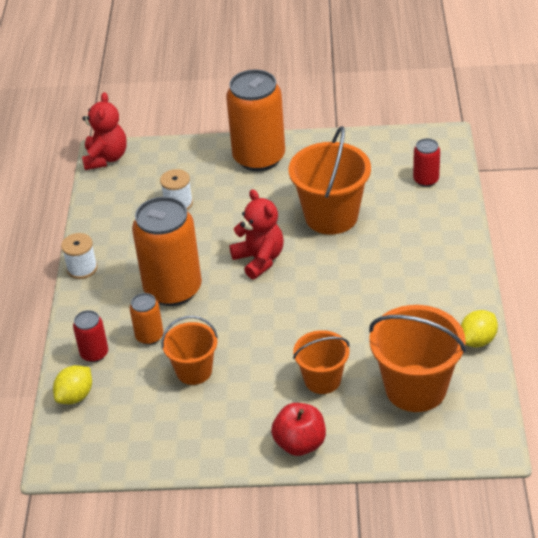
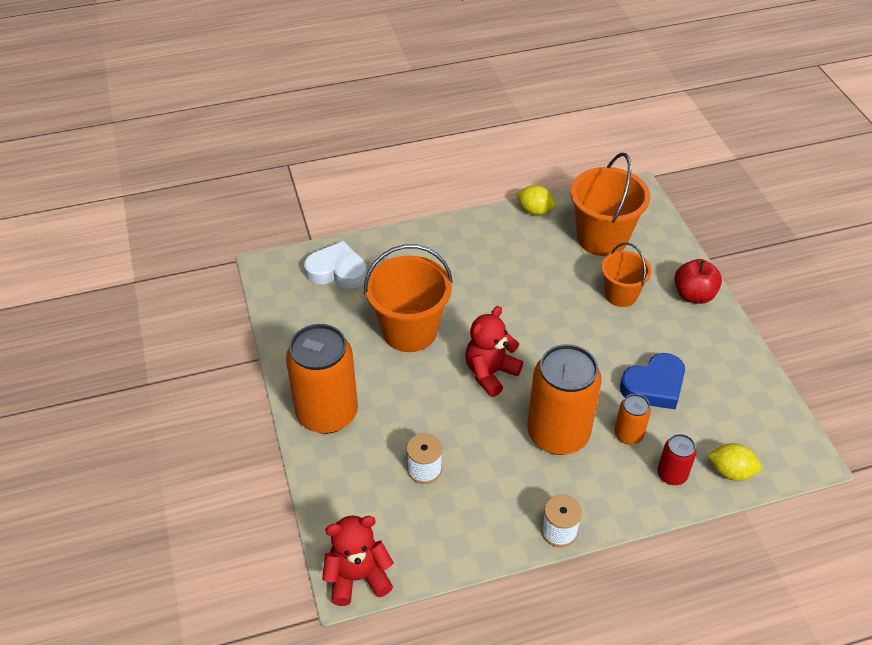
camera: 110 degrees left, 5 degrees up
(194, 371) = (654, 386): orange bucket -> blue heart
(426, 180) = (337, 271): red can -> white heart

